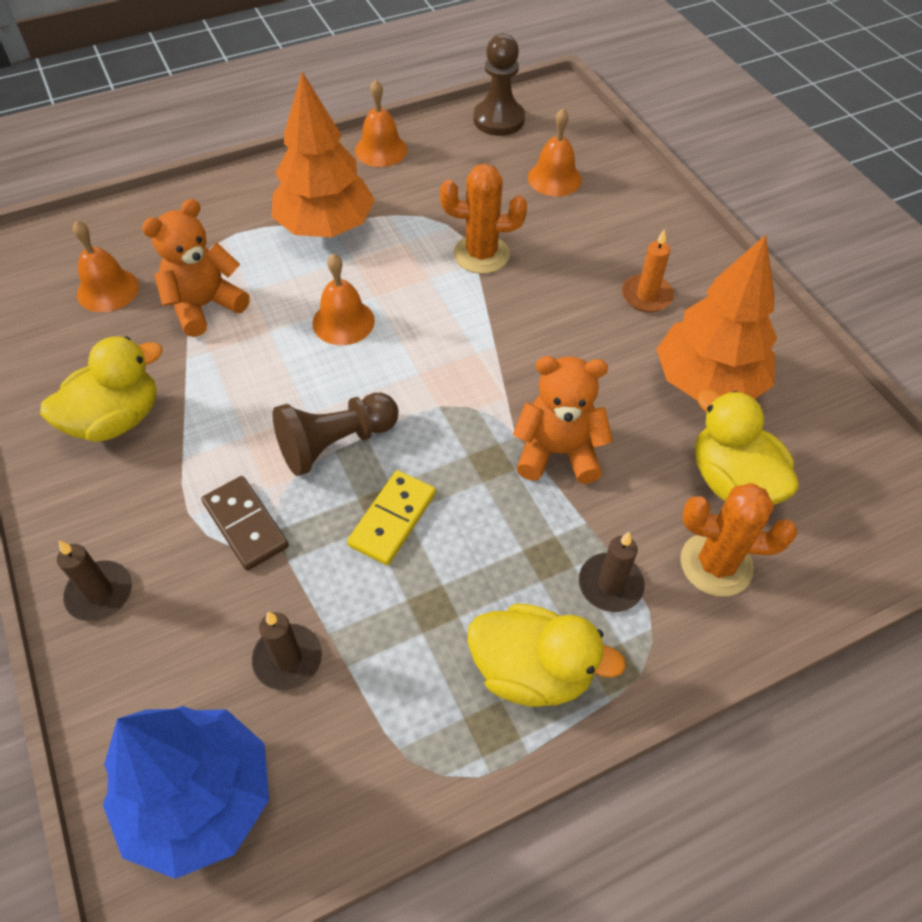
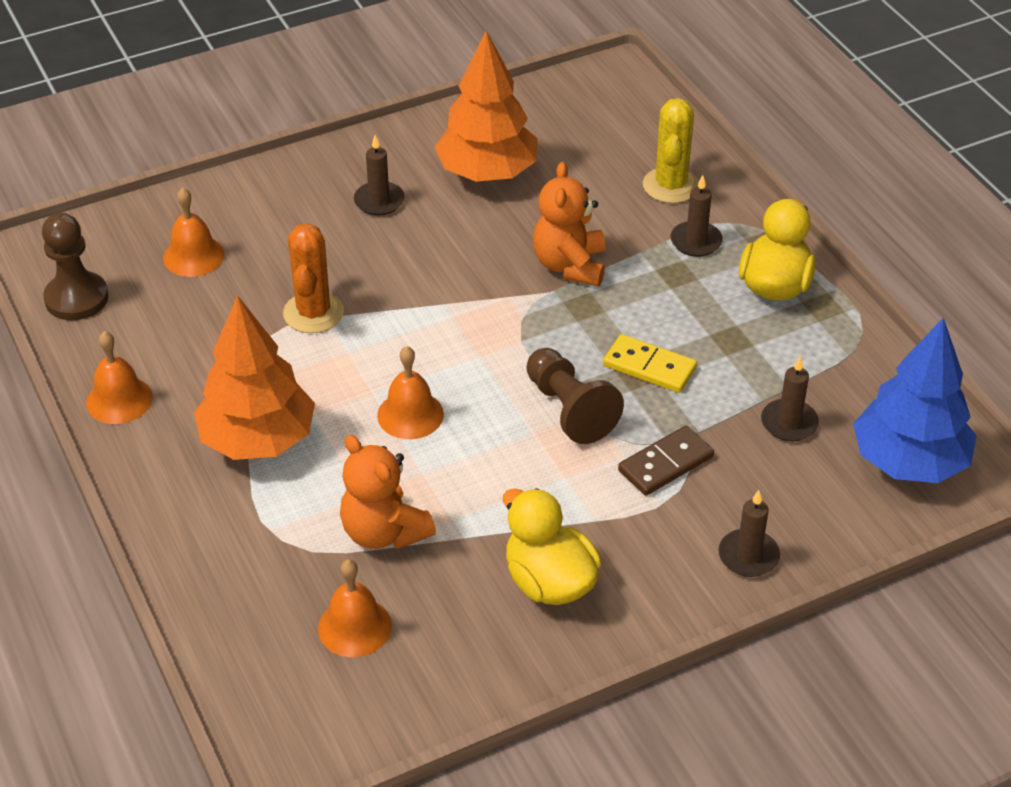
camera: 90 degrees left, 10 degrees down
(646, 296) = (379, 201): orange candle -> brown candle
(716, 564) = (670, 185): orange cactus -> yellow cactus
(732, 480) = (591, 170): yellow duck -> none

